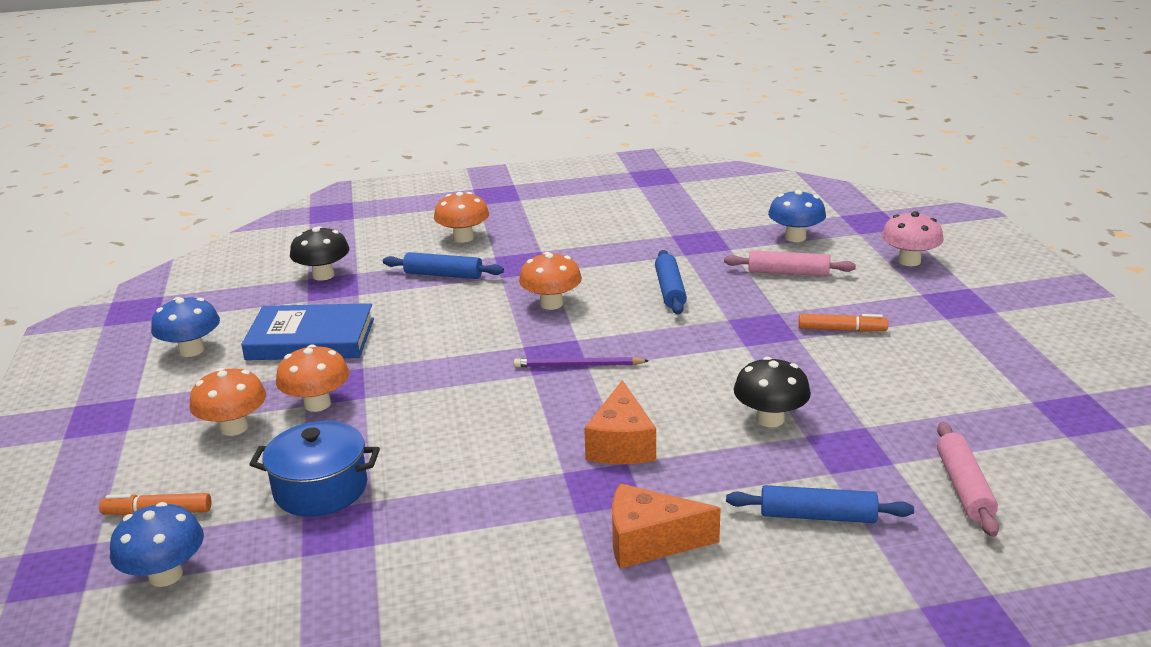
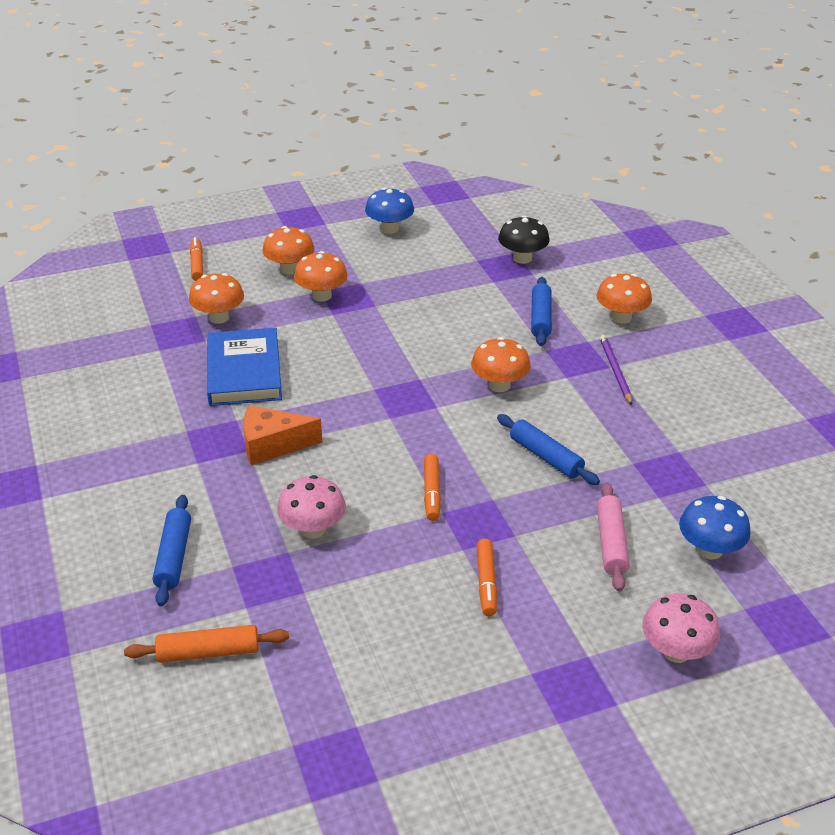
camera: 80 degrees right, 10 degrees up
(165, 575) = (137, 282): blue mushroom -> none
(311, 339) = (414, 274): blue book -> blue book (244, 372)
(321, 489) = (219, 317): blue pot -> orange mushroom
(578, 366) = (391, 412): purple pencil -> purple pencil (615, 371)
(649, 542) = (150, 468): orange cheese -> none
(670, 290) = (546, 457): blue rolling pin -> blue rolling pin turned 60 degrees clockwise
(716, 349) = (432, 492): none -> orange marker
(770, 419) = (313, 529): black mushroom -> pink mushroom
(963, 487) = (208, 652): pink rolling pin -> orange rolling pin

